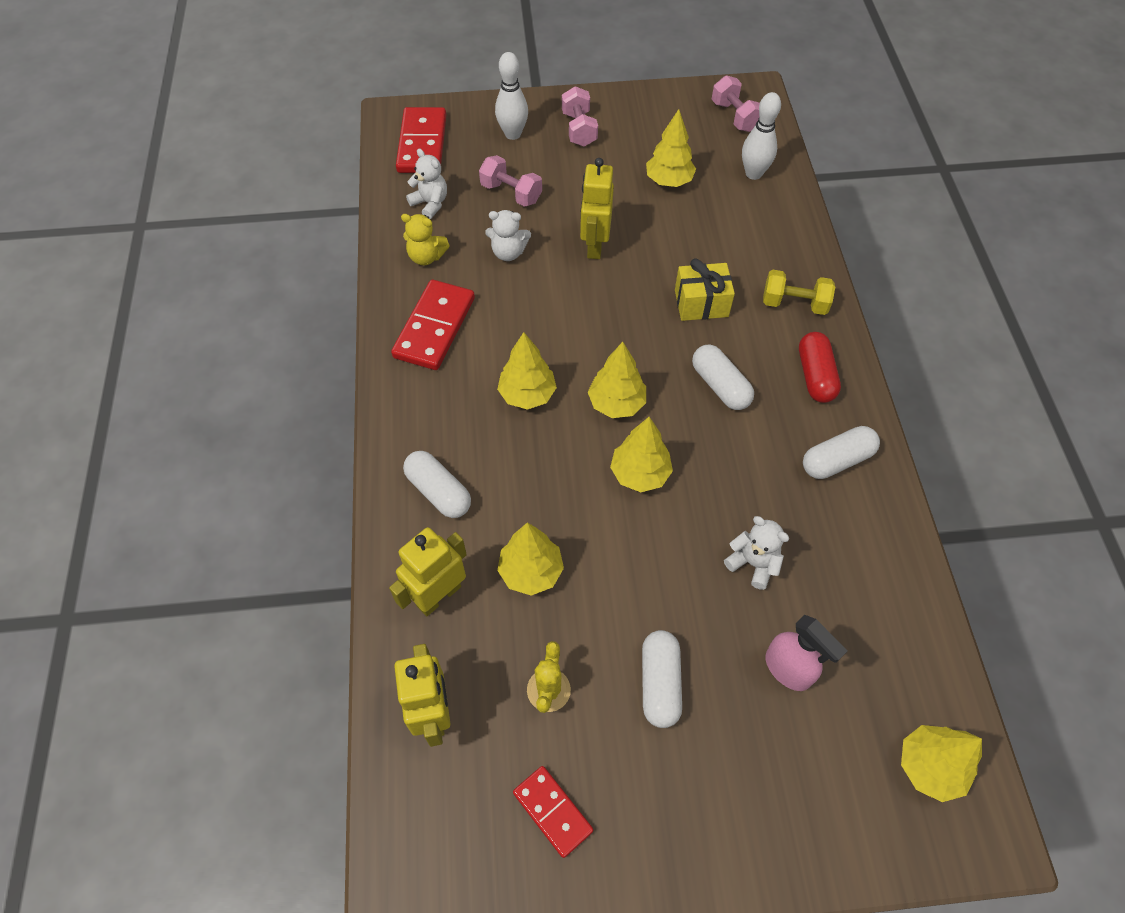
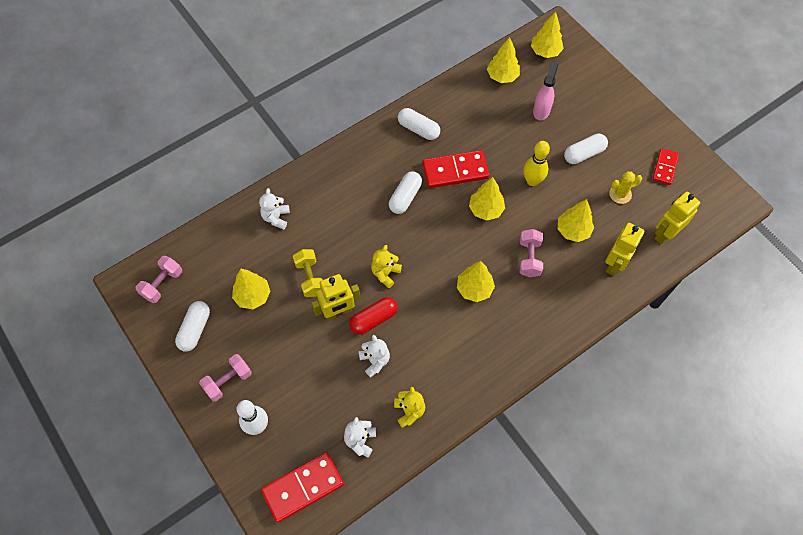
camera: 120 degrees left, 5 degrees up
(435, 328) = (461, 368): red domino -> red domino (455, 171)
(438, 596) = (615, 264): yellow robot -> yellow robot turned 75 degrees counterclockwise
(439, 492) = (563, 298): white capsule -> white capsule (195, 329)
(511, 193) = (319, 391): pink dumbbell -> pink dumbbell (529, 258)
(615, 312) = (385, 273): none -> yellow teddy bear
(616, 403) = (450, 241): yellow tree -> yellow tree (502, 76)
(652, 567) = (532, 181): none -> yellow bowling pin
(701, 303) = (351, 231): yellow gift -> none
(753, 173) = (218, 249): white bowling pin -> none
(753, 563) = (500, 142): white teddy bear -> white teddy bear (276, 217)
(794, 304) = (322, 185): yellow dumbbell -> yellow dumbbell (310, 278)
(815, 376) = (369, 156): red capsule -> red capsule (373, 319)

